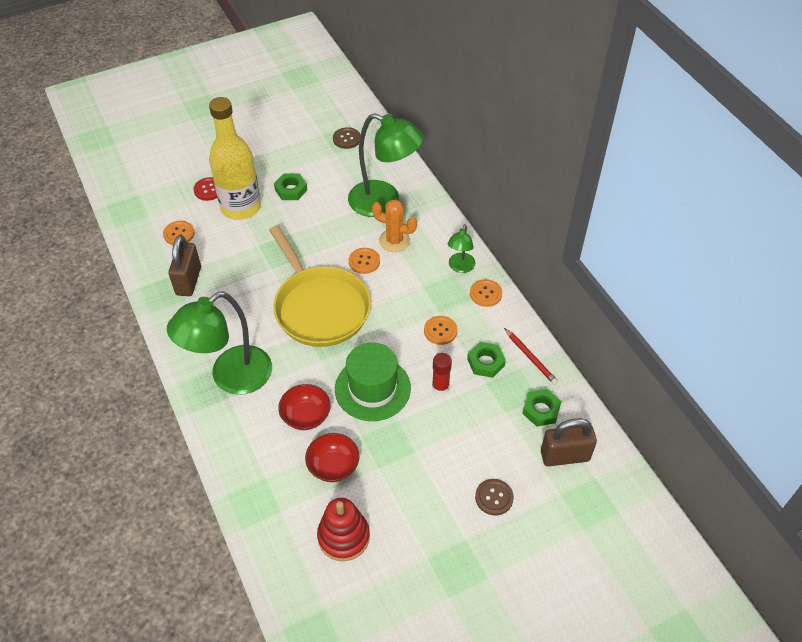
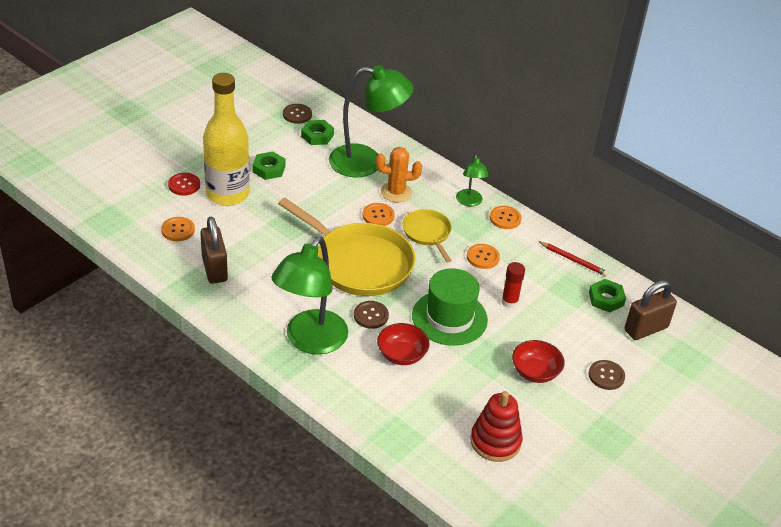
camera: 25 degrees left, 10 degrees down
(300, 366) = (371, 315): none -> brown button
(333, 466) = (452, 388): red bowl -> red bowl (535, 372)
(401, 292) = (427, 233): none -> yellow pan
(485, 362) = (537, 273): green nut -> green nut (317, 136)

